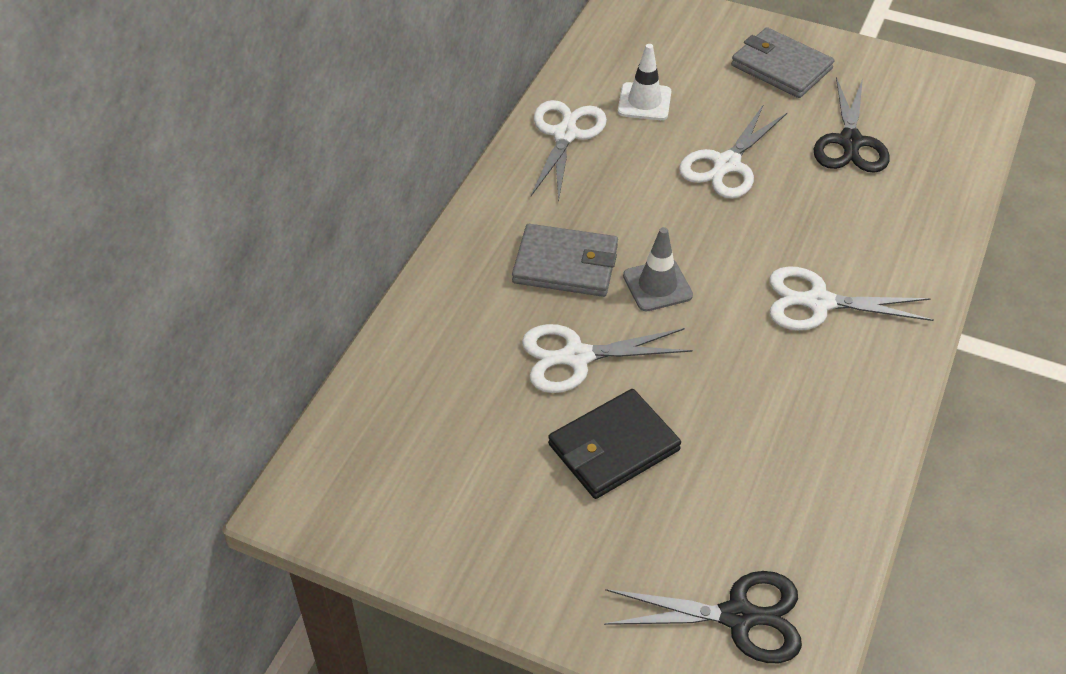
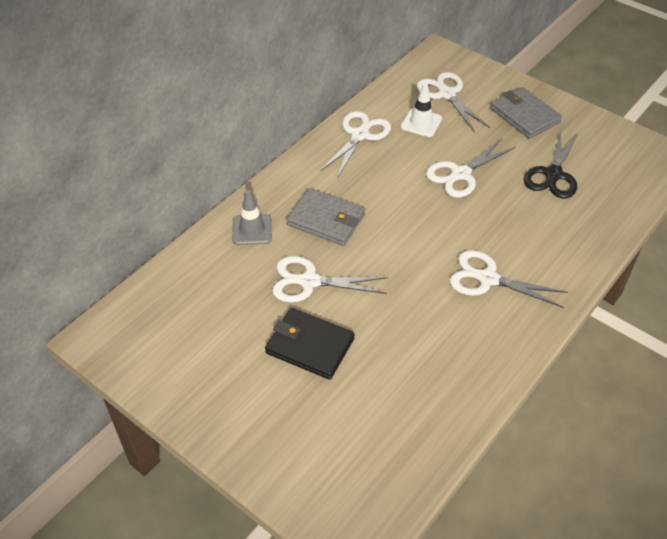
camera: 15 degrees right, 0 degrees up
(613, 447) = (309, 346): black wallet -> black wallet turned 45 degrees clockwise
(657, 285) = (381, 245): grey traffic cone -> grey traffic cone (252, 229)
(664, 55) = (446, 94): none -> white scissors
(737, 616) = (347, 477): black scissors -> none

